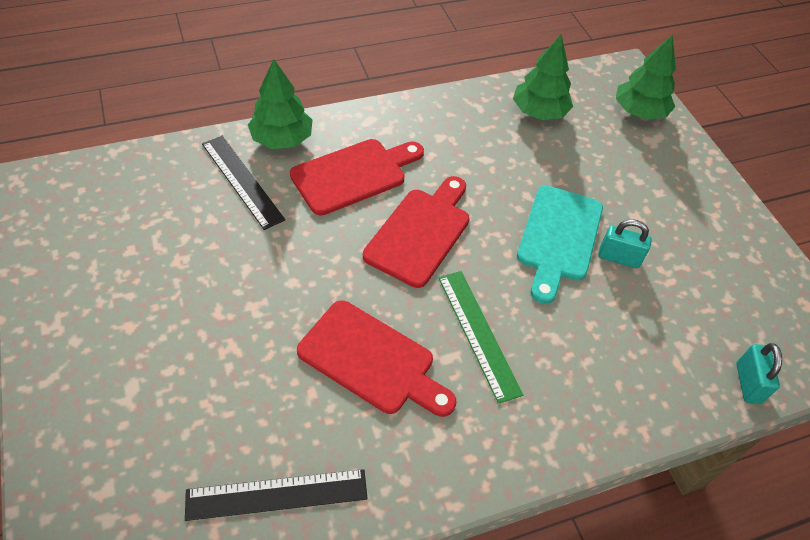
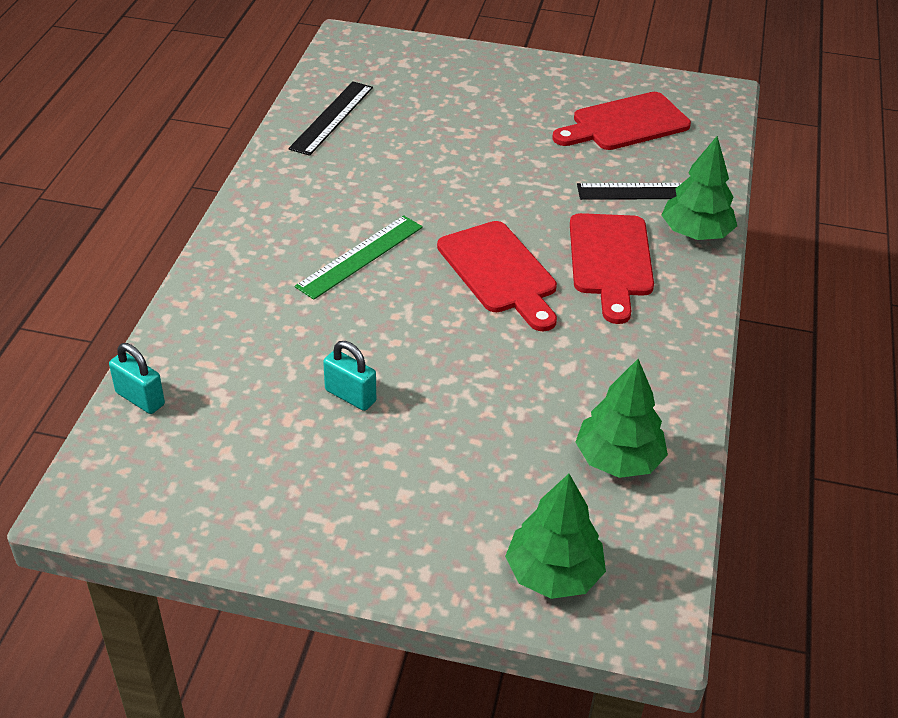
camera: 125 degrees right, 10 degrees down
(372, 360) = (391, 191): red cutting board -> red cutting board (625, 124)
(478, 333) = (360, 256): green ruler -> green ruler turned 60 degrees counterclockwise
(558, 238) = (414, 364): turquoise cutting board -> none
(619, 258) = (350, 396): turquoise padlock -> turquoise padlock turned 75 degrees clockwise

